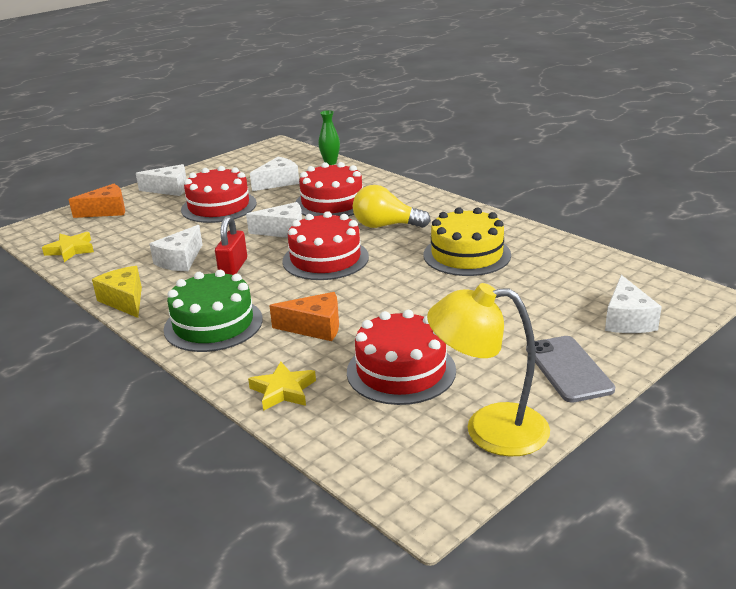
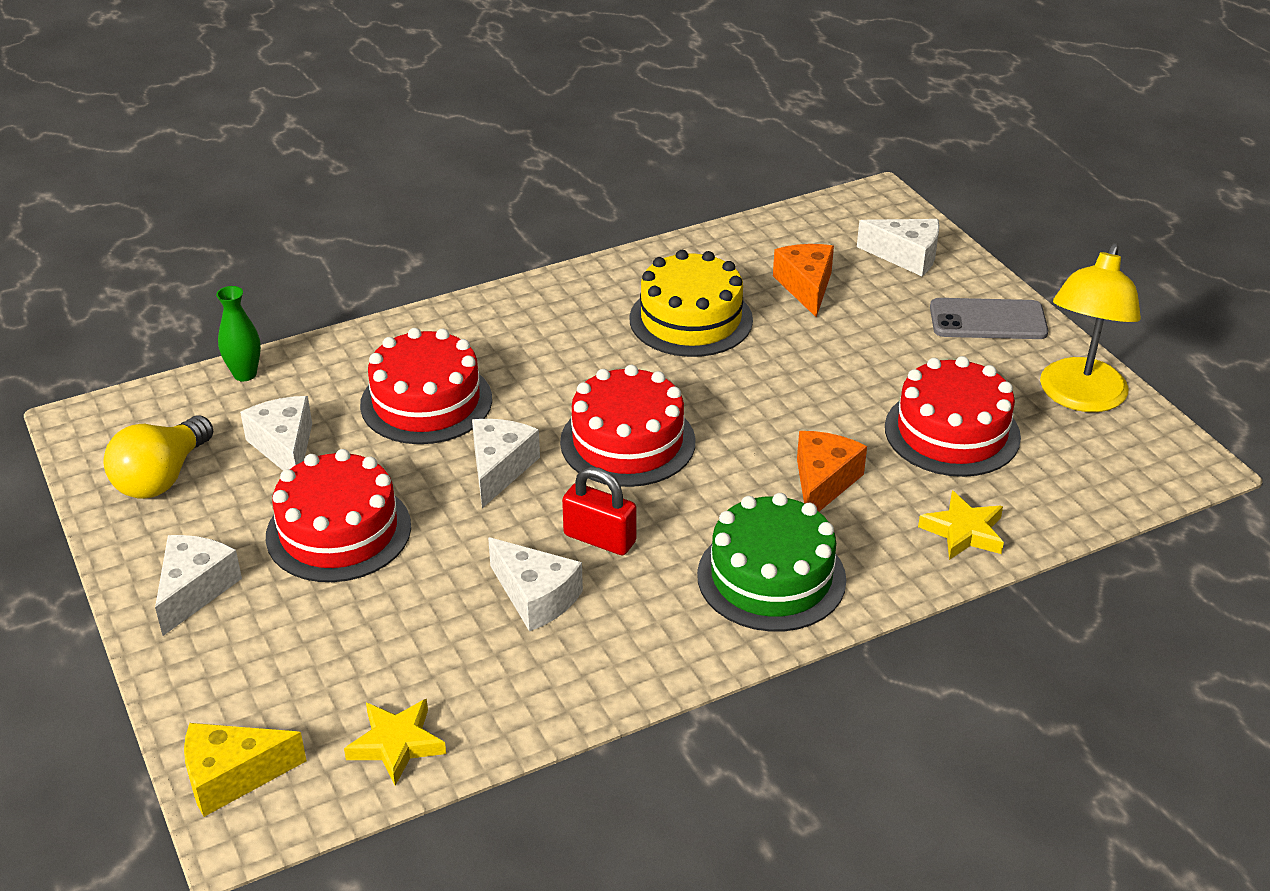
camera: 75 degrees left, 10 degrees up
(106, 211) = (235, 689): orange cheese -> orange cheese (806, 287)
(125, 301) = (648, 672): yellow cheese -> yellow cheese (232, 776)
(385, 226) = (553, 366): yellow light bulb -> yellow light bulb (162, 477)

